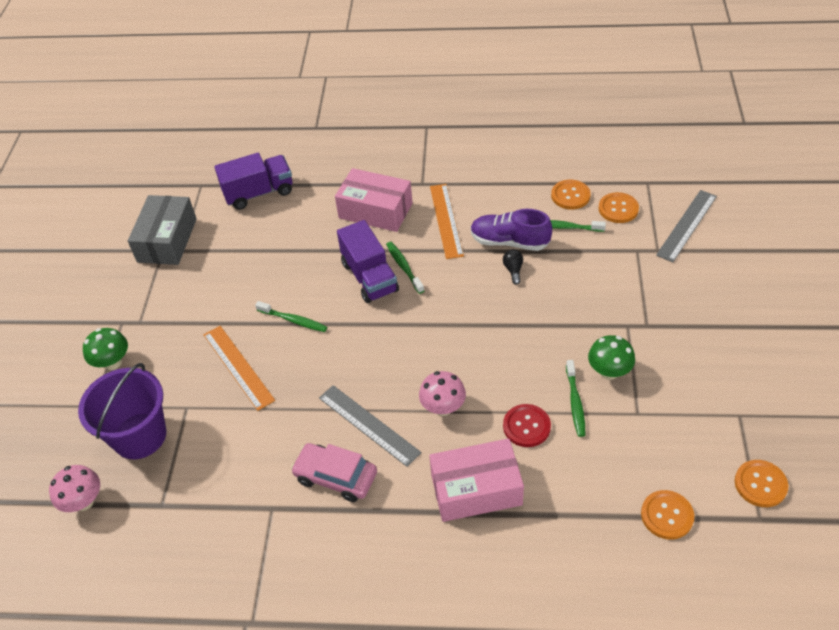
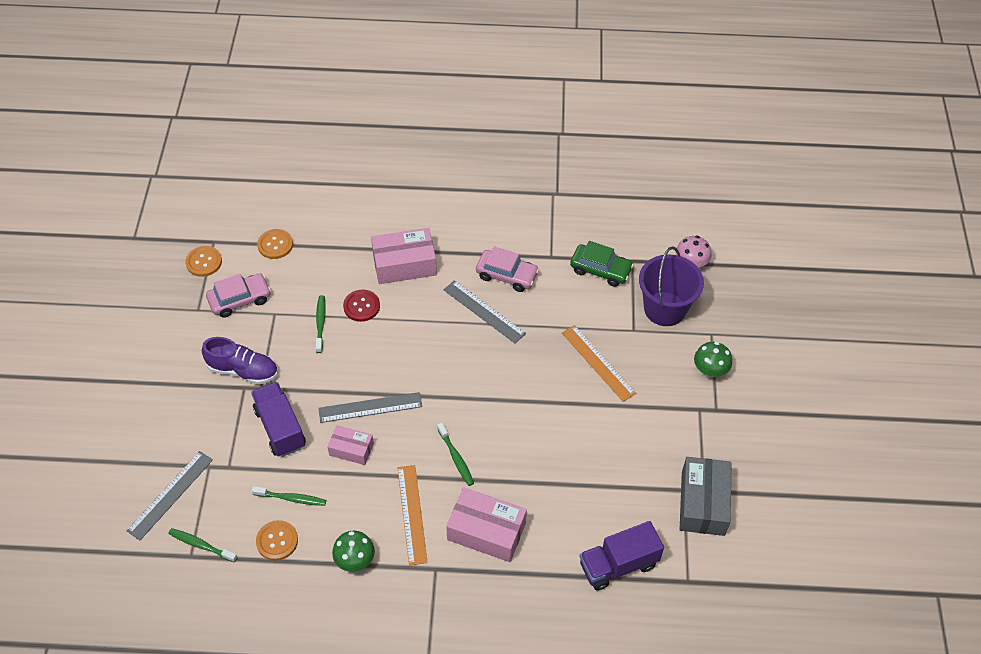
camera: 175 degrees right, 5 degrees up
(208, 489) = (600, 270): none -> green car
(293, 320) = (556, 405): green toothbrush -> green toothbrush (201, 545)
(370, 277) = (489, 448): purple truck -> purple truck (280, 428)
(443, 407) = (425, 323): pink mushroom -> none
(499, 310) = (370, 407): none -> grey ruler
(509, 242) = (350, 483): purple shoe -> purple shoe (243, 370)
(513, 270) = (351, 449): black light bulb -> pink box
(609, 371) = (287, 347): green mushroom -> green mushroom (355, 560)
(618, 209) = (232, 520): orange button -> none
(689, 430) = (240, 300): none -> pink car

